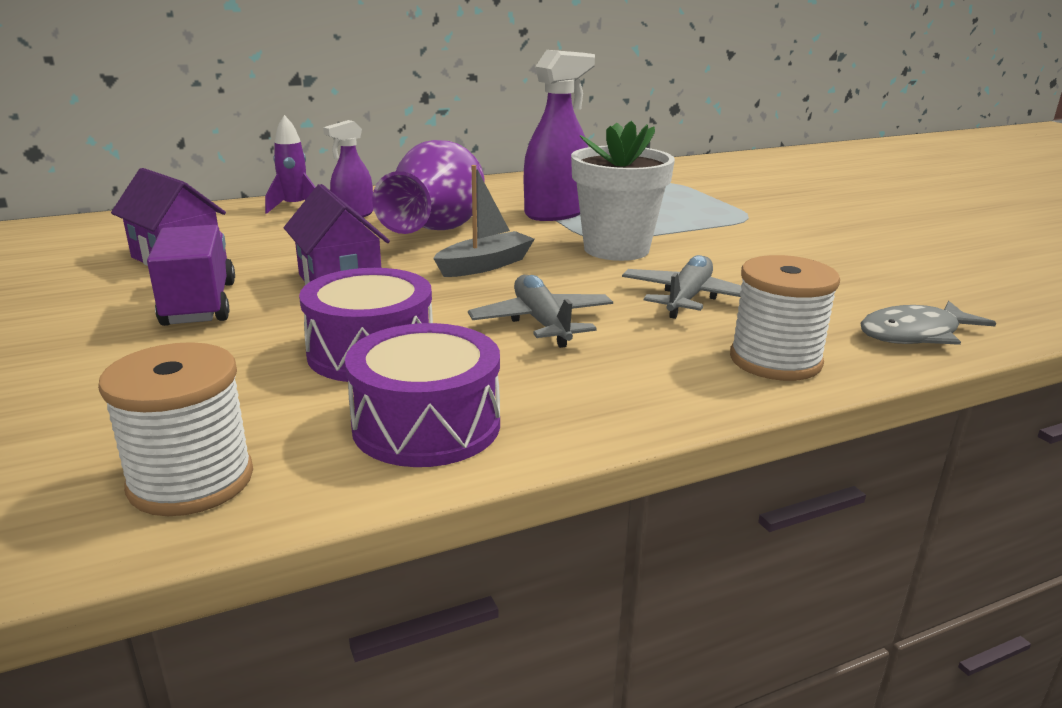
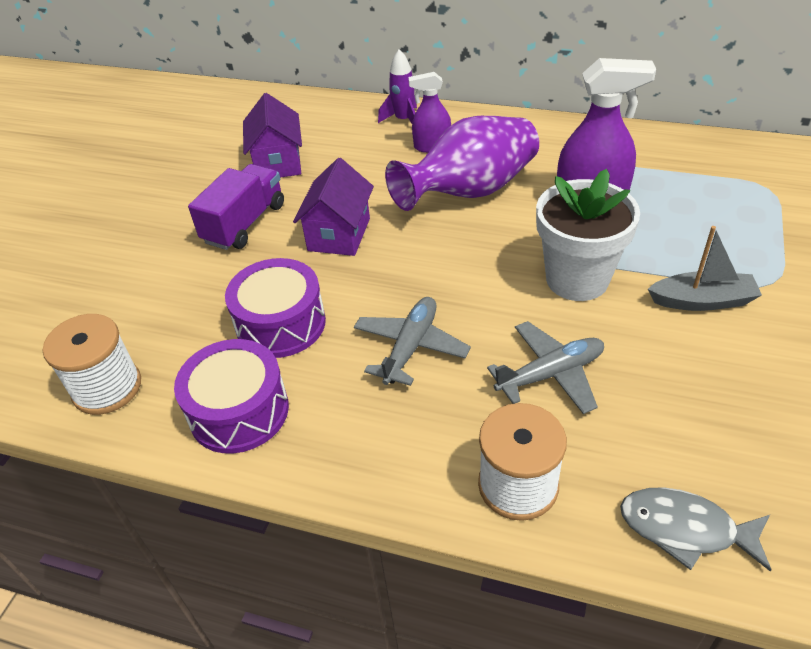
camera: 45 degrees right, 20 degrees up
(485, 265) = (451, 256): grey boat -> grey boat (702, 301)

